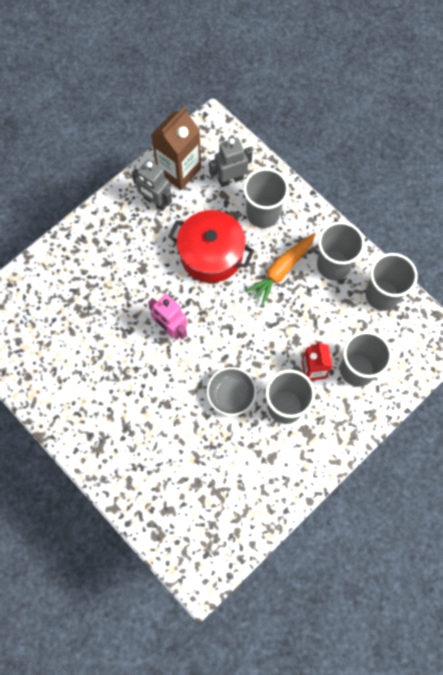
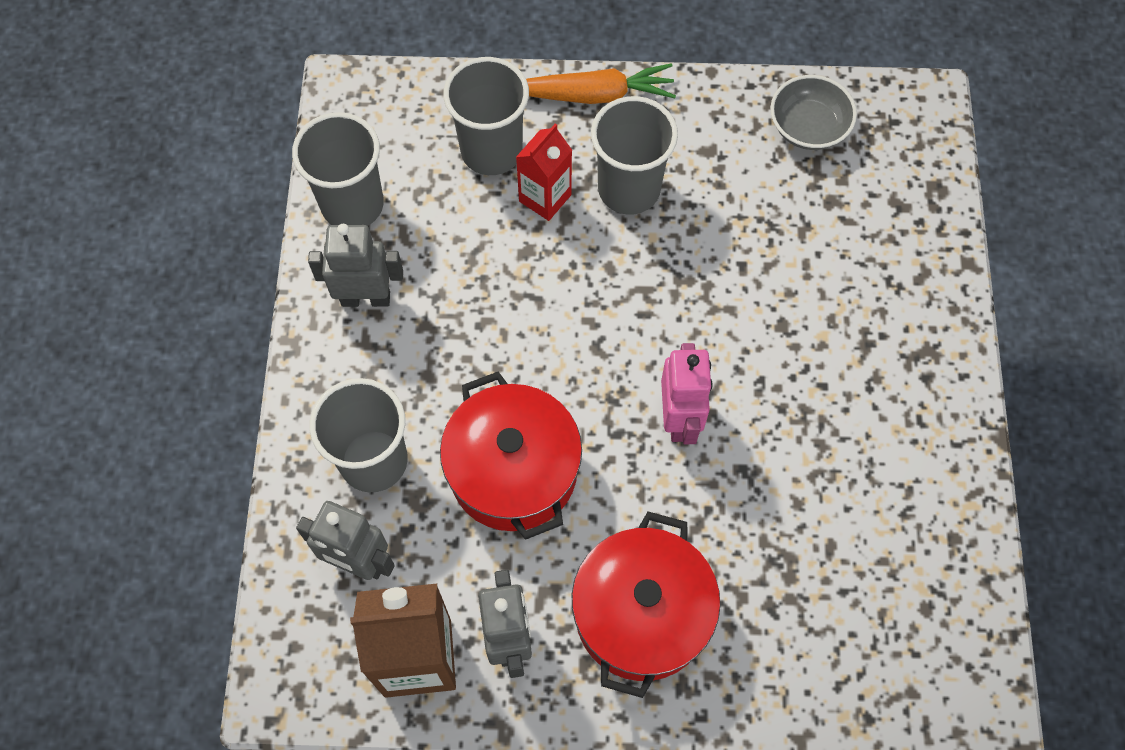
camera: 135 degrees left, 5 degrees down
(118, 248) = (641, 614): none -> red pot
(231, 395) = (684, 261): grey bowl -> grey bowl (808, 127)
(281, 270) = (441, 356): orange carrot -> orange carrot (593, 95)
(333, 265) = (366, 298): grey cup -> grey robot

